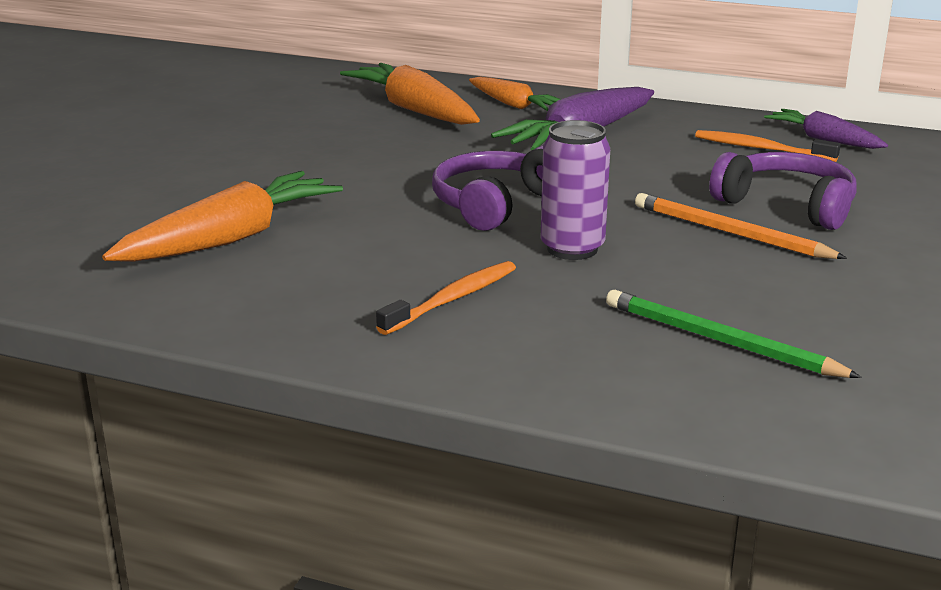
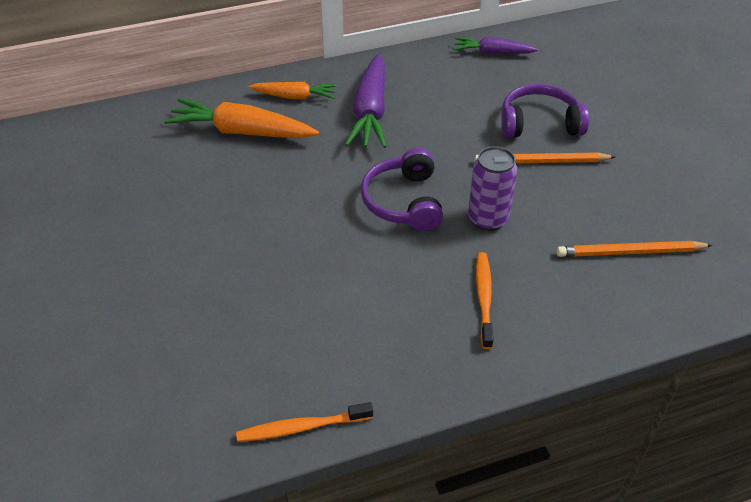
camera: 40 degrees left, 20 degrees up
(229, 239) = (300, 323): orange carrot -> none
(720, 341) = (630, 252): green pencil -> orange pencil
(761, 149) = (473, 77): orange toothbrush -> orange toothbrush (302, 427)

